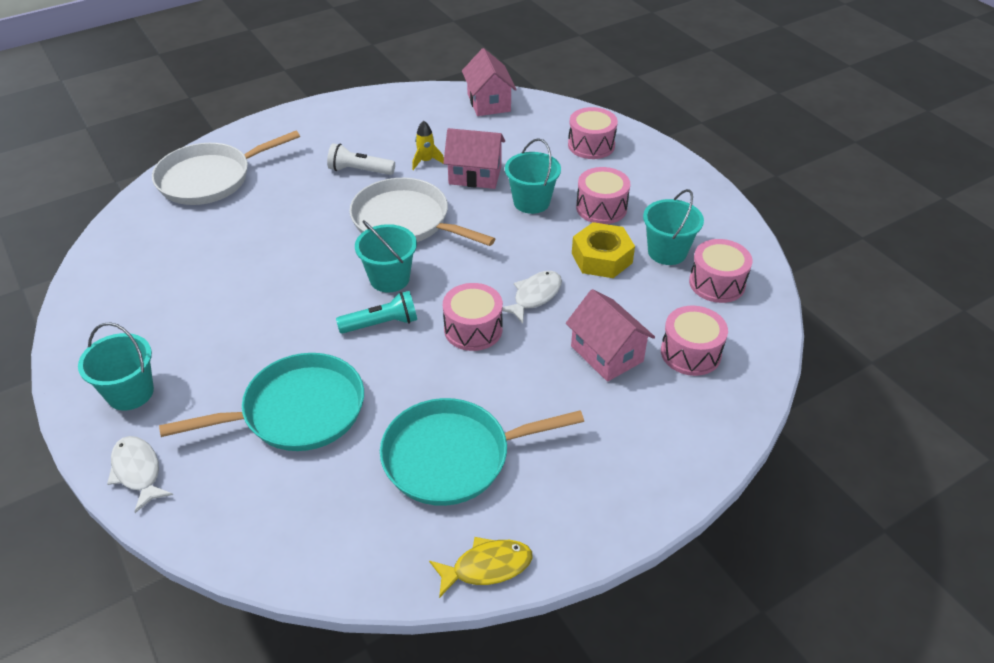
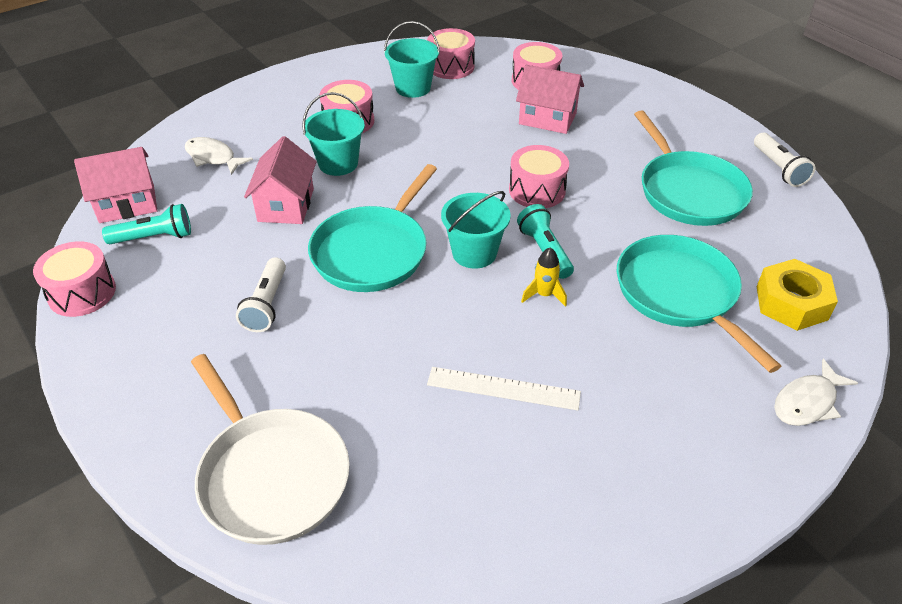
camera: 95 degrees left, 0 degrees up
(130, 393) = (711, 443): turquoise bucket -> none
(234, 282) = (503, 388): none -> white ruler
(405, 221) = (373, 252): white pan -> turquoise pan
(426, 161) = (252, 246): yellow rocket -> yellow rocket (544, 295)
(446, 118) = (154, 237): none -> turquoise flashlight
(487, 567) = (779, 168): yellow fish -> white flashlight
(534, 296) = (484, 157): white fish -> white fish (213, 157)
(591, 145) = (237, 128): pink drum -> pink drum (82, 293)
(601, 258) = (424, 121): yellow nut -> yellow nut (791, 303)
(606, 354) = (547, 118): pink house -> pink house turned 60 degrees clockwise

